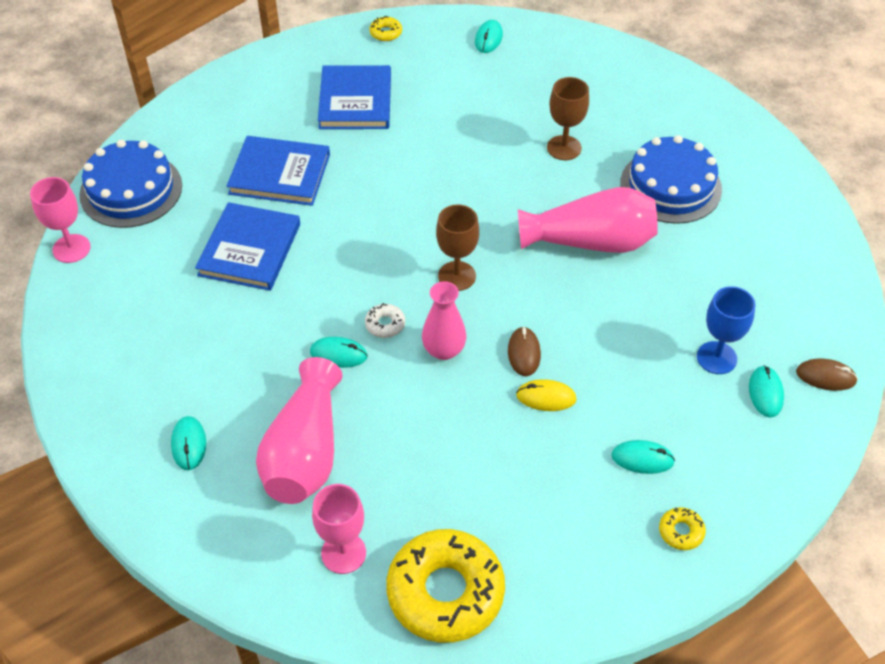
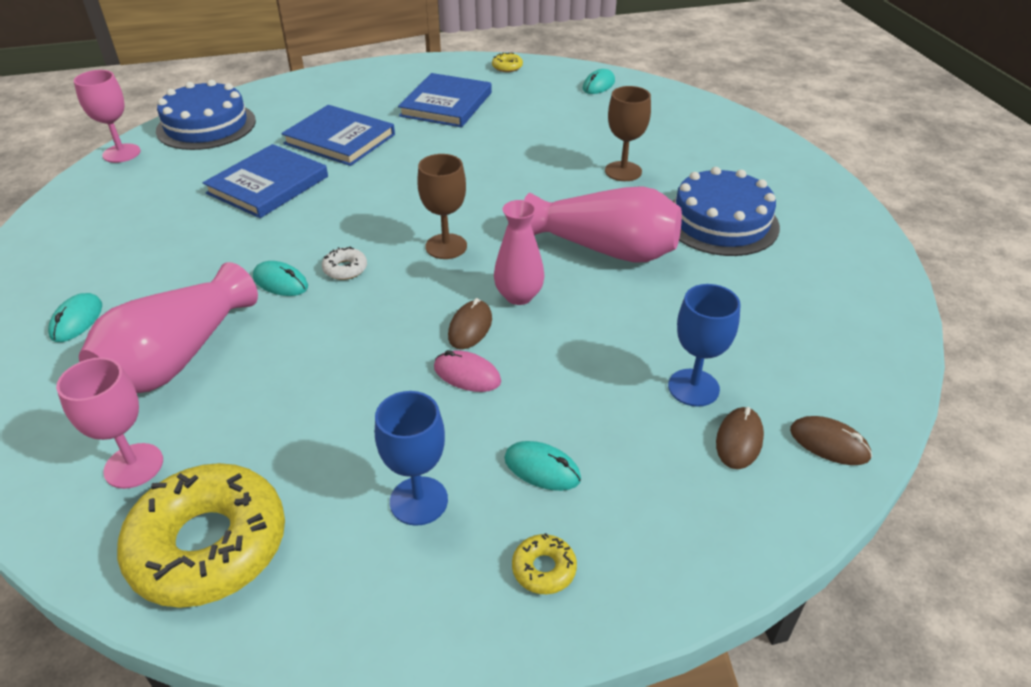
camera: 20 degrees right, 10 degrees down
(444, 350) = (387, 304): pink vase -> pink vase (519, 296)
(546, 397) = (467, 375): yellow mouse -> pink mouse
(571, 511) = (418, 501): none -> blue goblet
(765, 393) = (739, 440): turquoise mouse -> brown mouse

